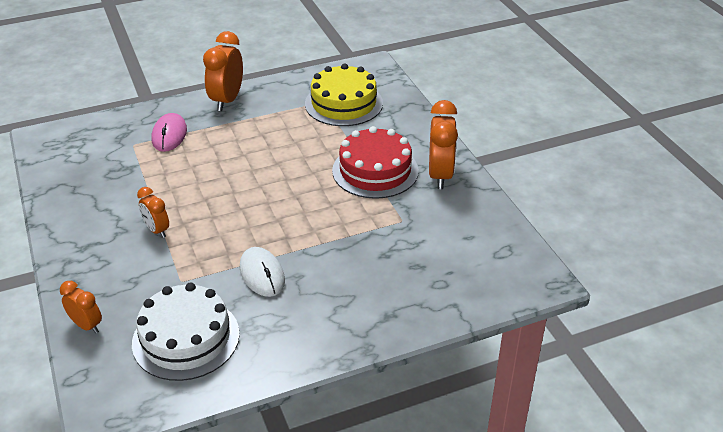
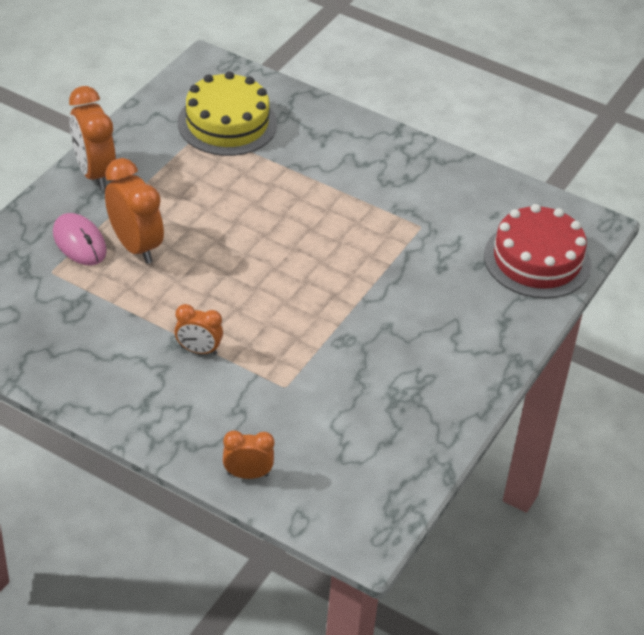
camera: 40 degrees left, 5 degrees up
(186, 338) = (354, 435): white cake -> none
(262, 274) = (353, 341): white mouse -> none
(375, 170) = (341, 186): red cake -> red cake (537, 260)
(440, 175) = (407, 163): orange clock -> orange clock (135, 246)

